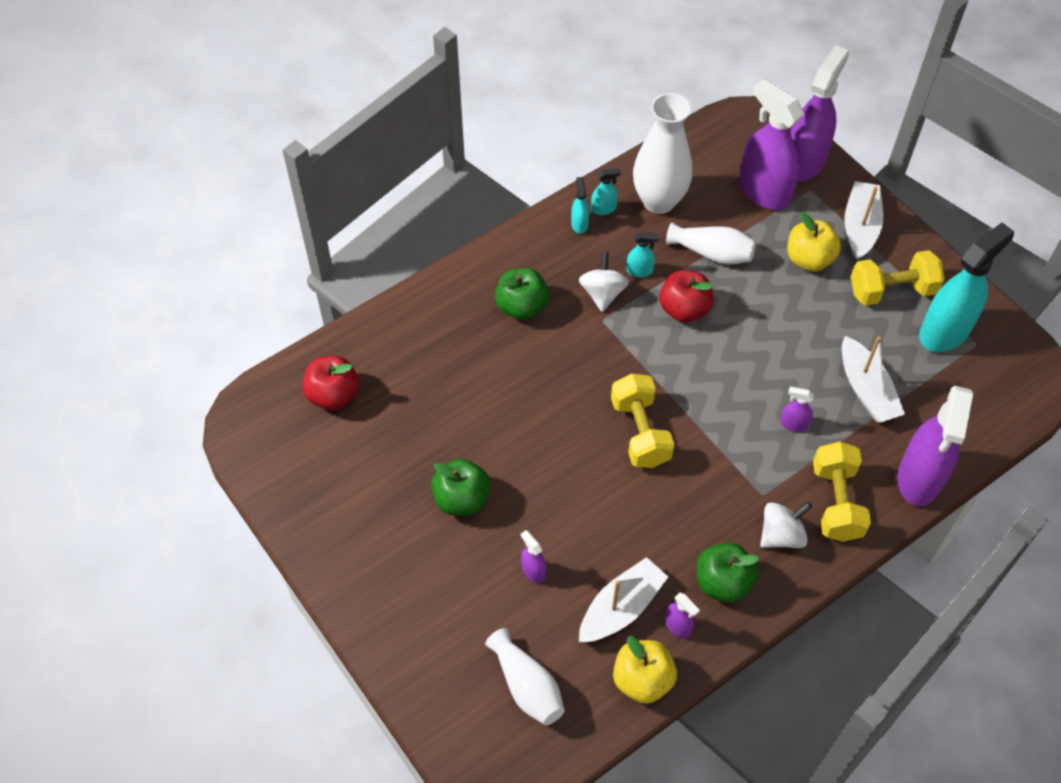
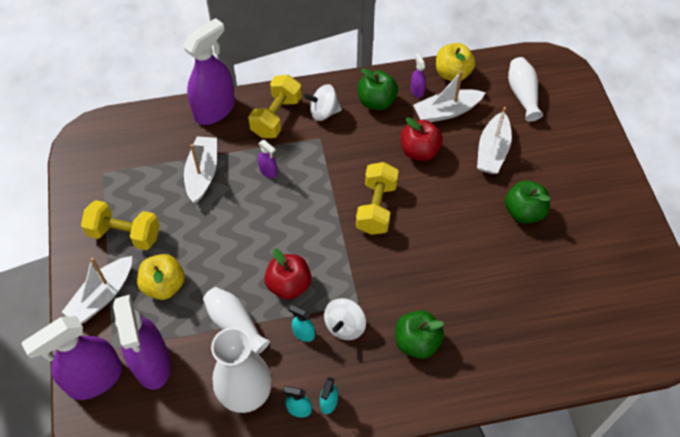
camera: 155 degrees left, 0 degrees up
(333, 395) = (599, 328): red apple -> red apple (419, 151)
(533, 571) = (492, 151): purple spray bottle -> white boat
(944, 331) = (116, 190): turquoise spray bottle -> none

